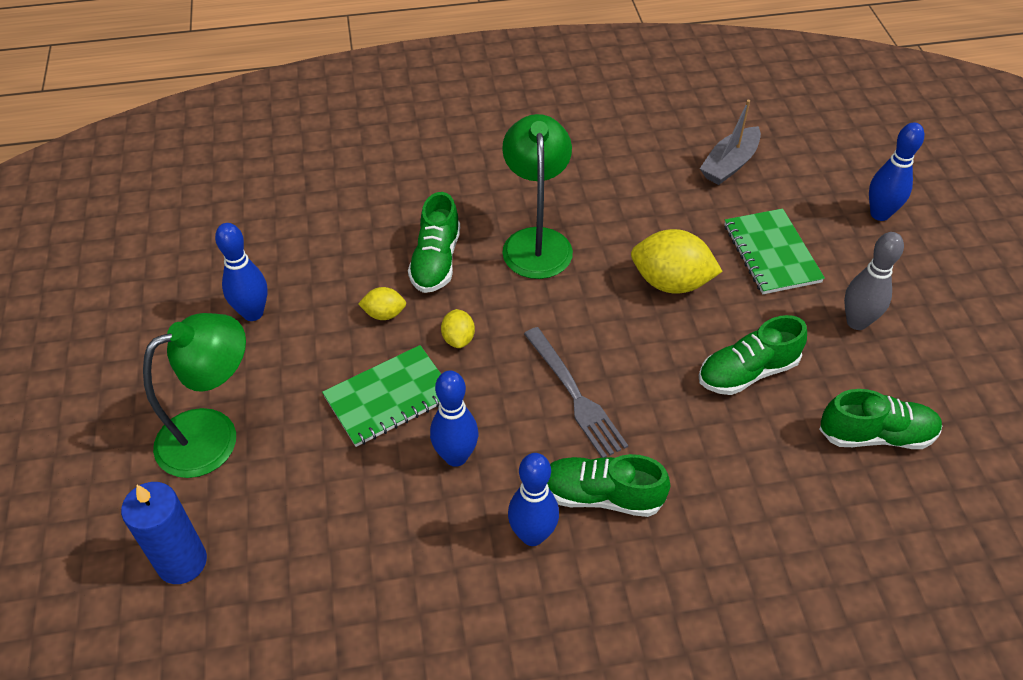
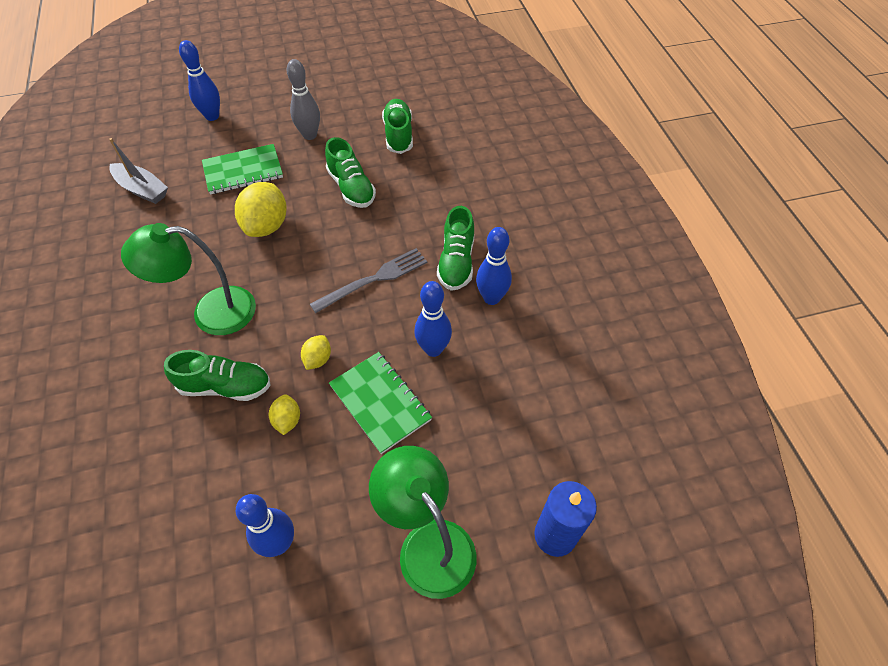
camera: 95 degrees left, 5 degrees up
(458, 338) = (318, 359): yellow lemon -> yellow lemon turned 60 degrees counterclockwise

